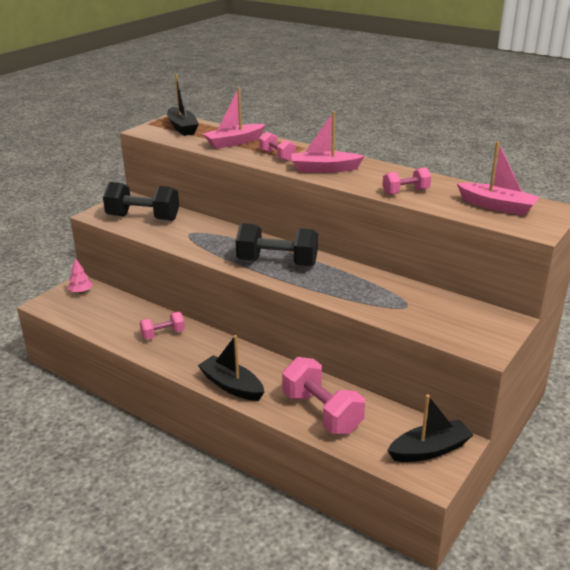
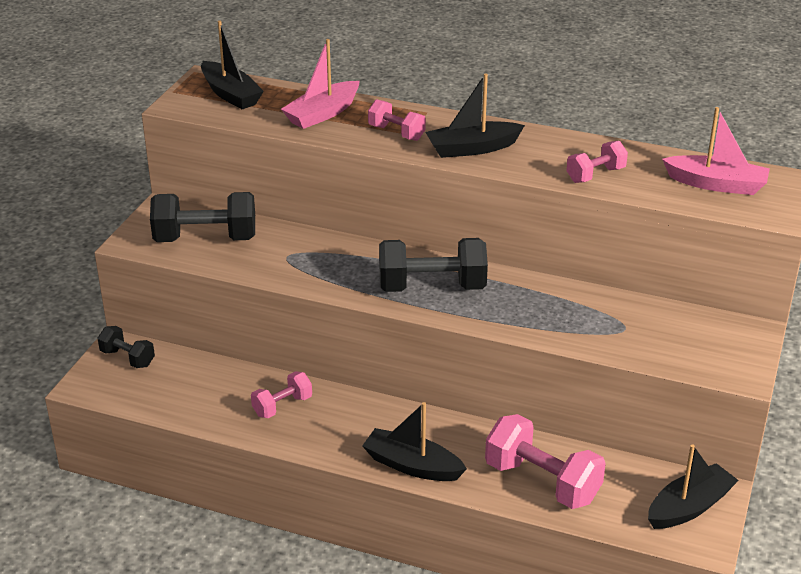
camera: 15 degrees left, 5 degrees up
(81, 292) = (127, 358): pink tree -> black dumbbell
(324, 169) = (472, 148): pink boat -> black boat

